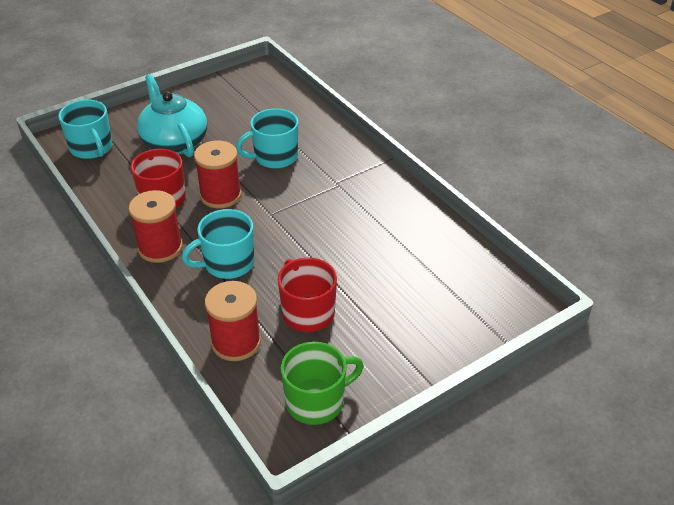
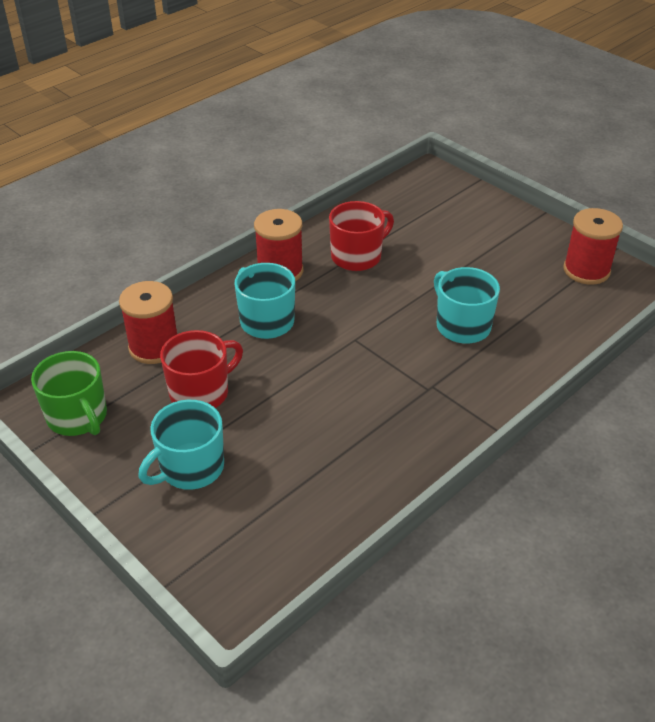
camera: 80 degrees right, 0 degrees up
(92, 148) = (422, 194): turquoise mug -> turquoise mug (190, 468)
(174, 142) = (456, 245): turquoise teapot -> none
(220, 195) = (375, 296): red spool -> red spool (586, 270)

